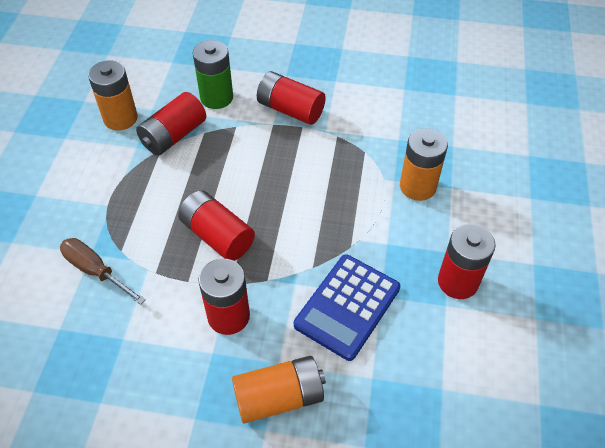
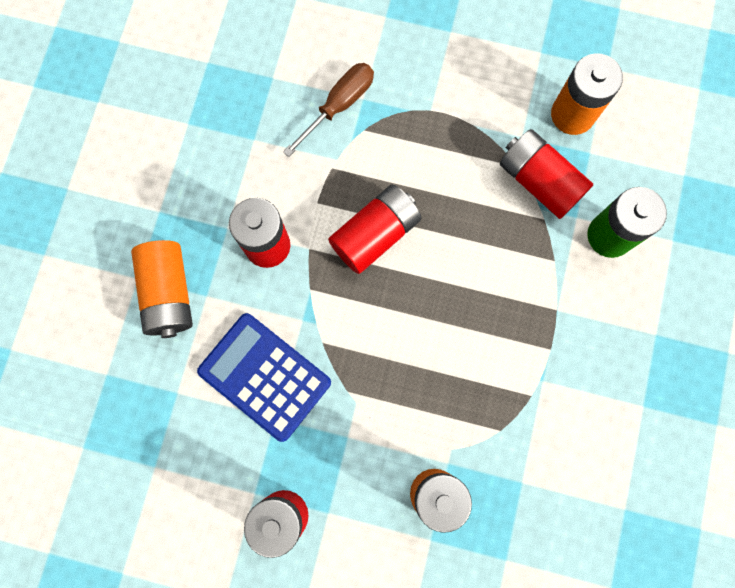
camera: 95 degrees right, 25 degrees up
(290, 109) = (584, 335): red battery -> none

